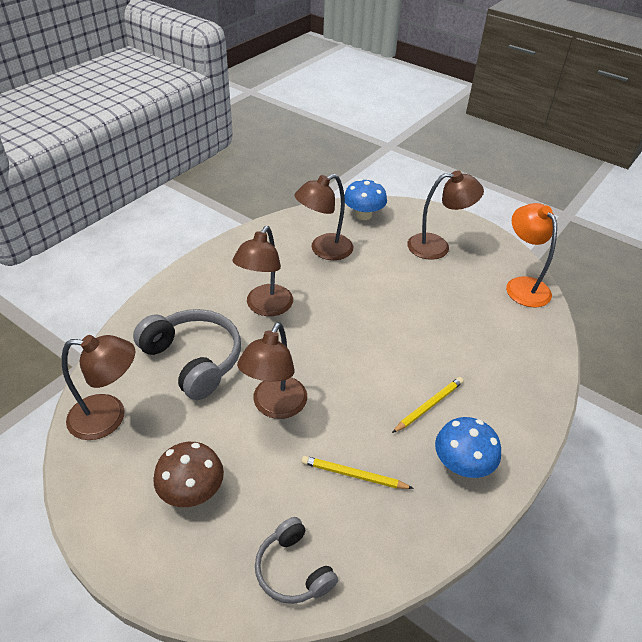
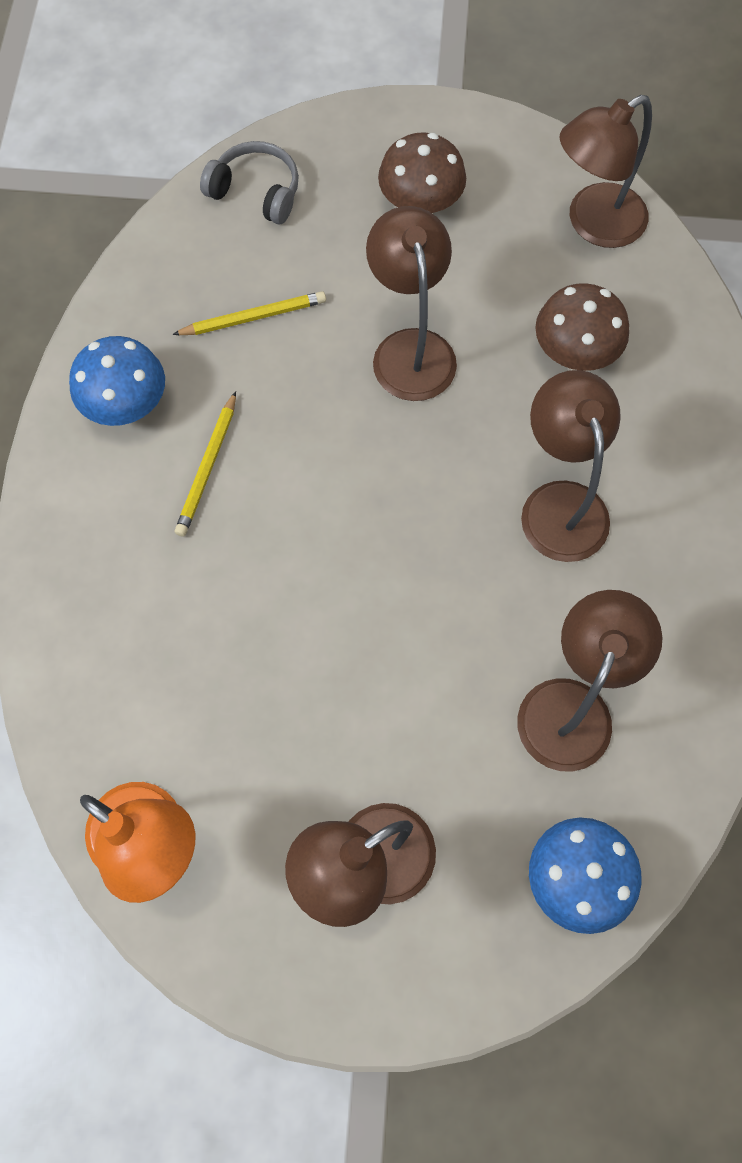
camera: 150 degrees right, 25 degrees up
(193, 360) = (574, 352): grey headphones -> brown mushroom

